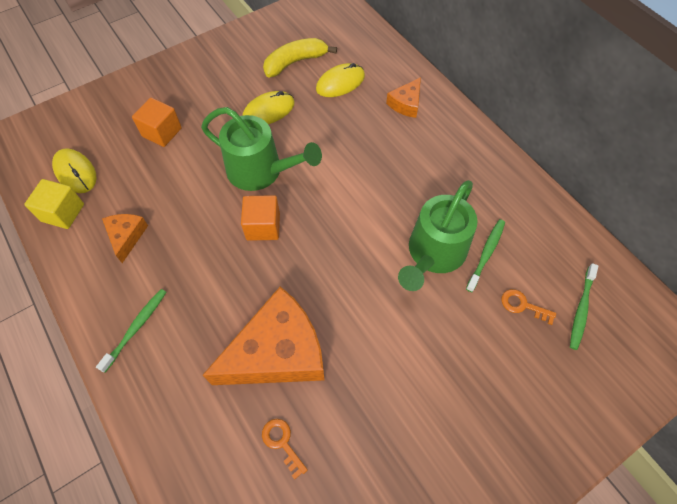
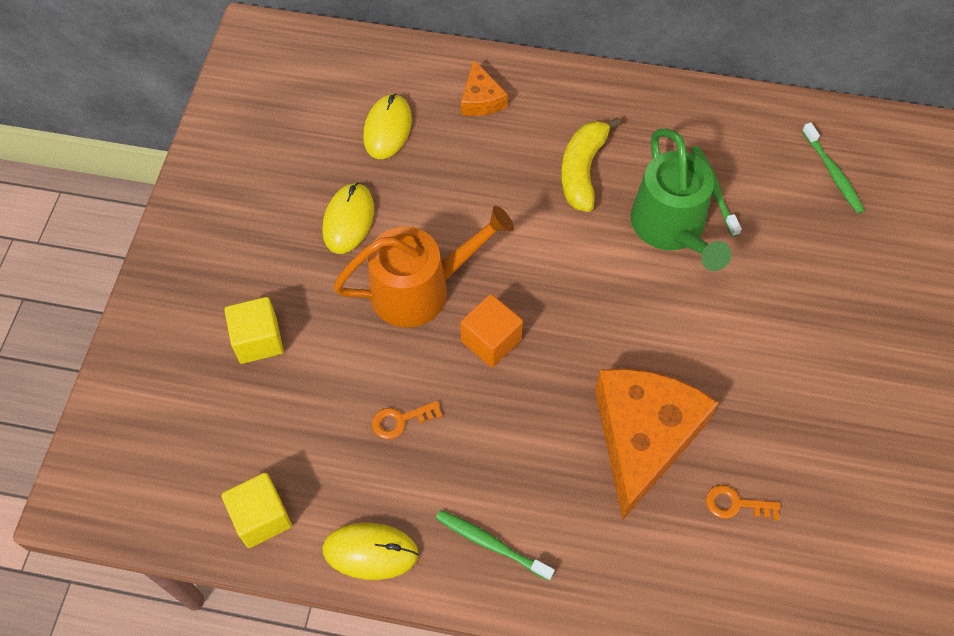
camera: 45 degrees left, 0 degrees up
(75, 172) = (216, 466): yellow mouse -> yellow mouse (370, 552)
(126, 236) = (365, 475): orange cheese -> none
(136, 328) = (491, 544): green toothbrush -> green toothbrush turned 45 degrees counterclockwise
(162, 132) = (258, 340): orange cube -> yellow cube
(260, 171) = (420, 289): green watering can -> orange watering can
(295, 62) = (310, 143): yellow banana -> yellow banana (582, 170)
(523, 305) = (788, 210): orange key -> orange key (401, 420)

